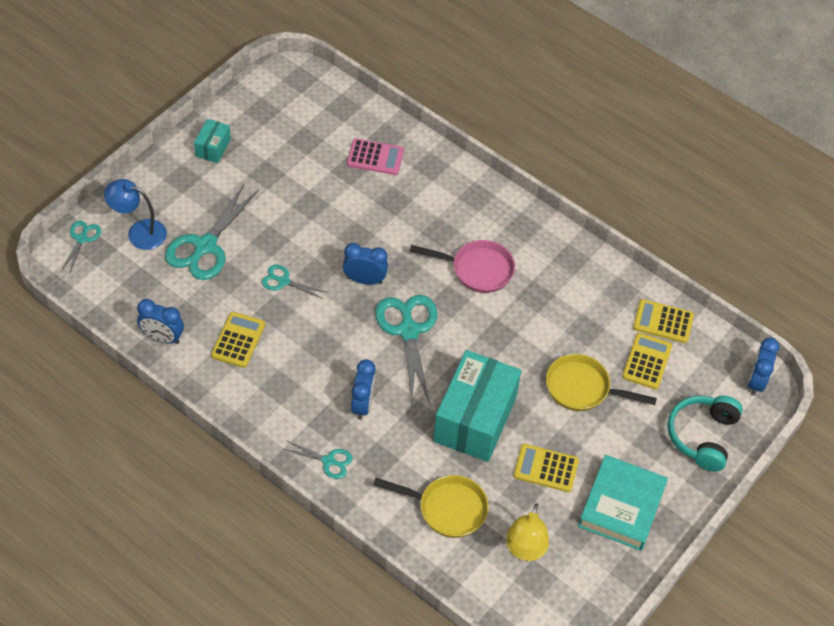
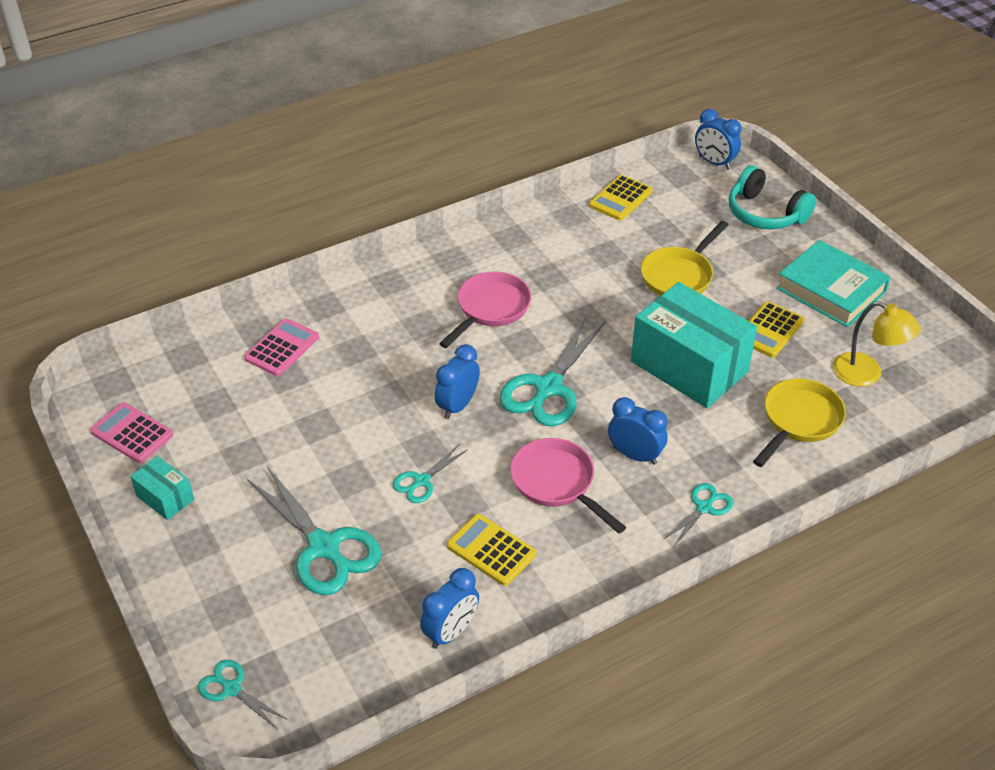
camera: 65 degrees left, 10 degrees down
(139, 232) = (259, 616): blue lamp -> none
(259, 108) = (132, 433): none -> pink calculator
(314, 362) = (557, 483): none -> pink pan
(408, 331) = (548, 388): turquoise scissors -> turquoise scissors turned 75 degrees counterclockwise
(647, 361) = (664, 223): yellow calculator -> none

